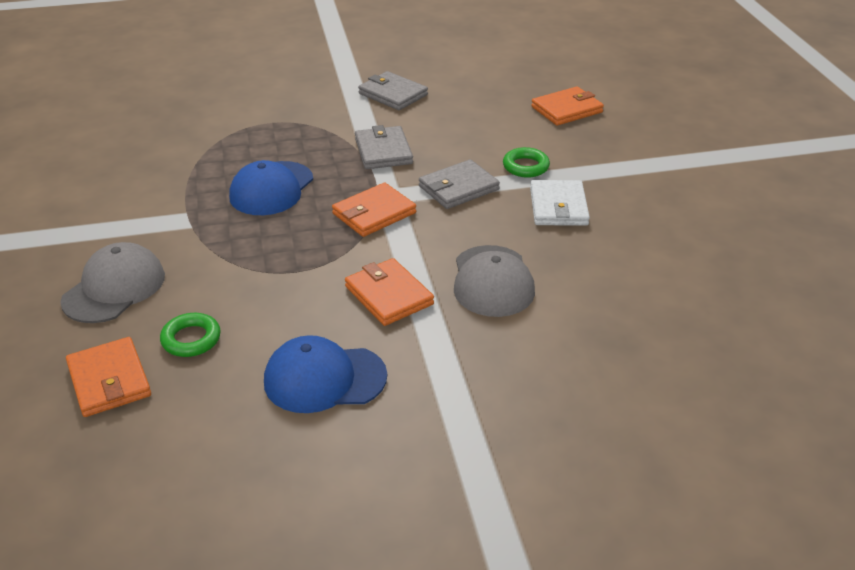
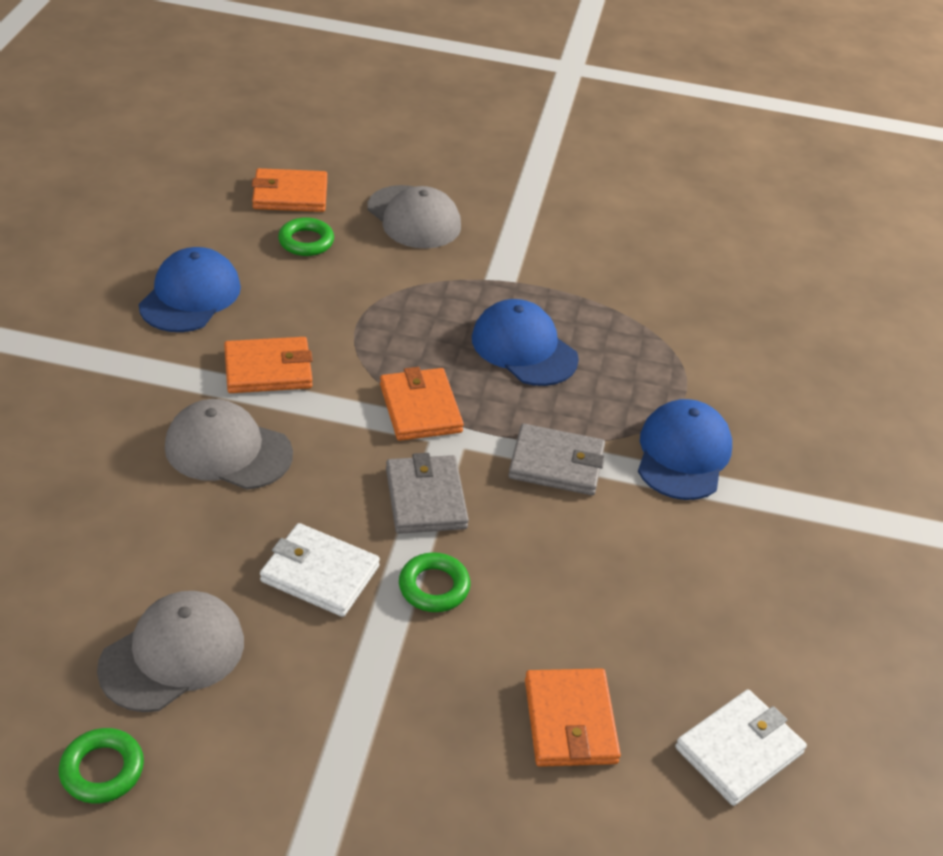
camera: 110 degrees right, 5 degrees up
(336, 113) = (683, 454): none -> blue cap
(393, 94) = (717, 531): grey wallet -> none
(533, 69) = (739, 750): none -> white wallet
(672, 237) = (172, 654): none -> grey cap
(764, 231) = (102, 770): none -> green ring

